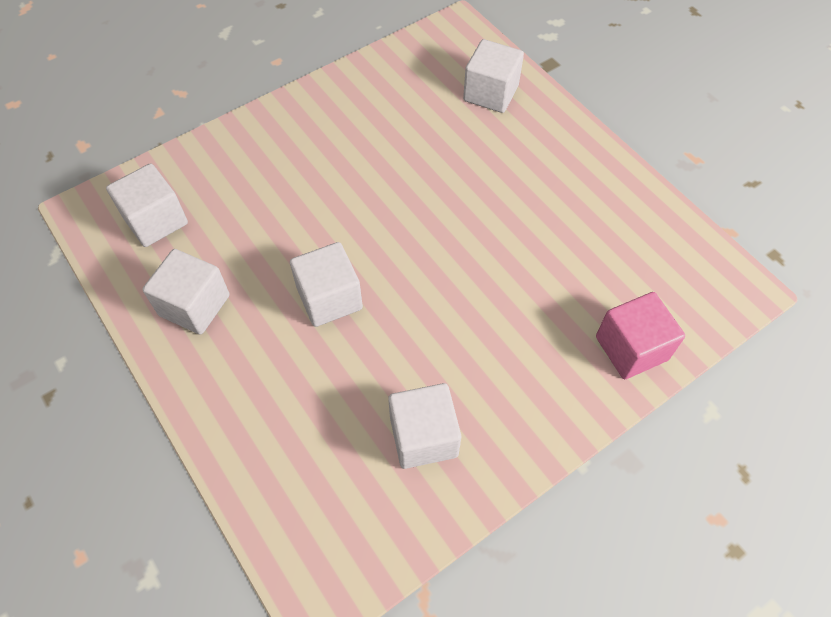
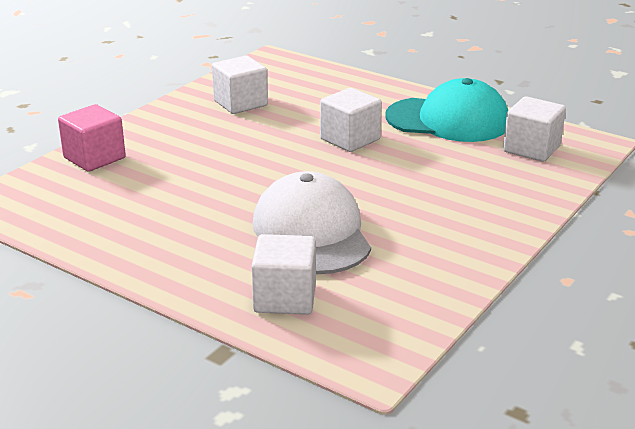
camera: 160 degrees right, 30 degrees down
(194, 305) = (448, 120): white cube -> turquoise cap
(441, 157) = (311, 233): none -> white cap

